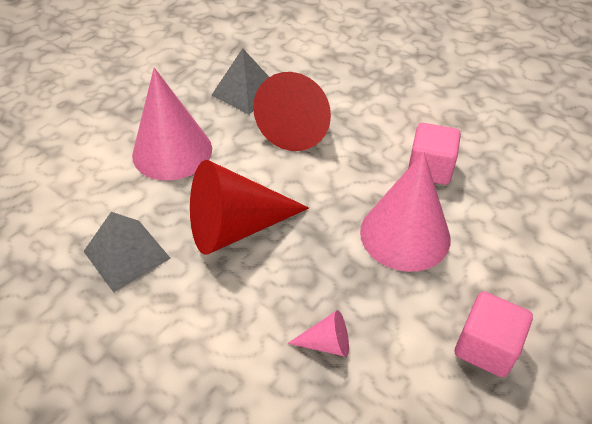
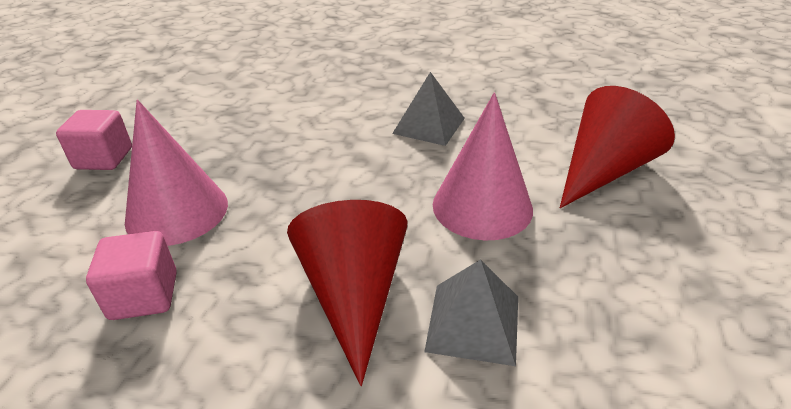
camera: 155 degrees right, 10 degrees down
(236, 227) = (353, 167): red cone -> red cone (603, 171)
(326, 343) = (236, 128): pink cone -> none

